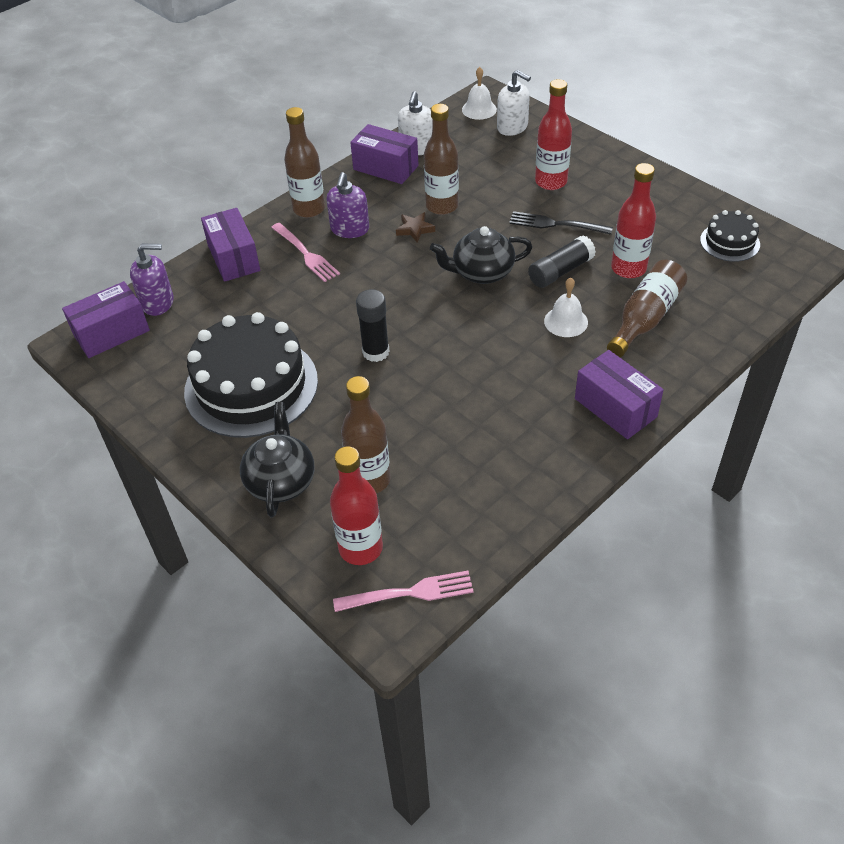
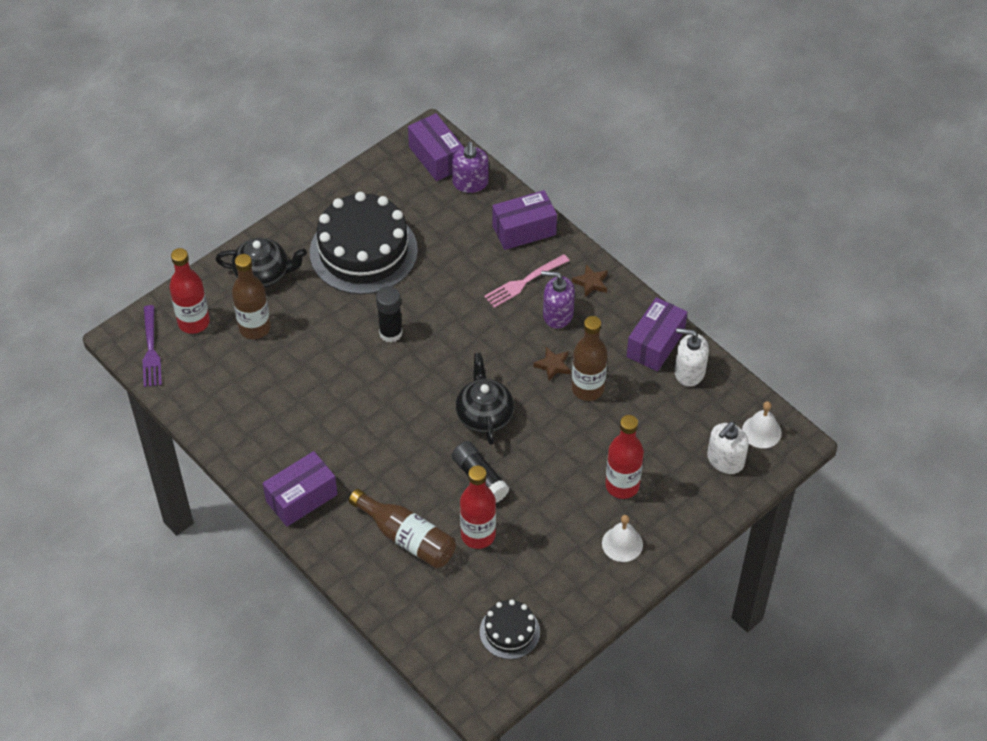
camera: 90 degrees right, 5 degrees up
(309, 209) = (591, 283): brown bottle -> brown star
(409, 593) = (151, 349): pink fork -> purple fork
(556, 224) = (551, 482): black fork -> none
(566, 321) = (410, 474): white bell -> white bell (622, 543)

